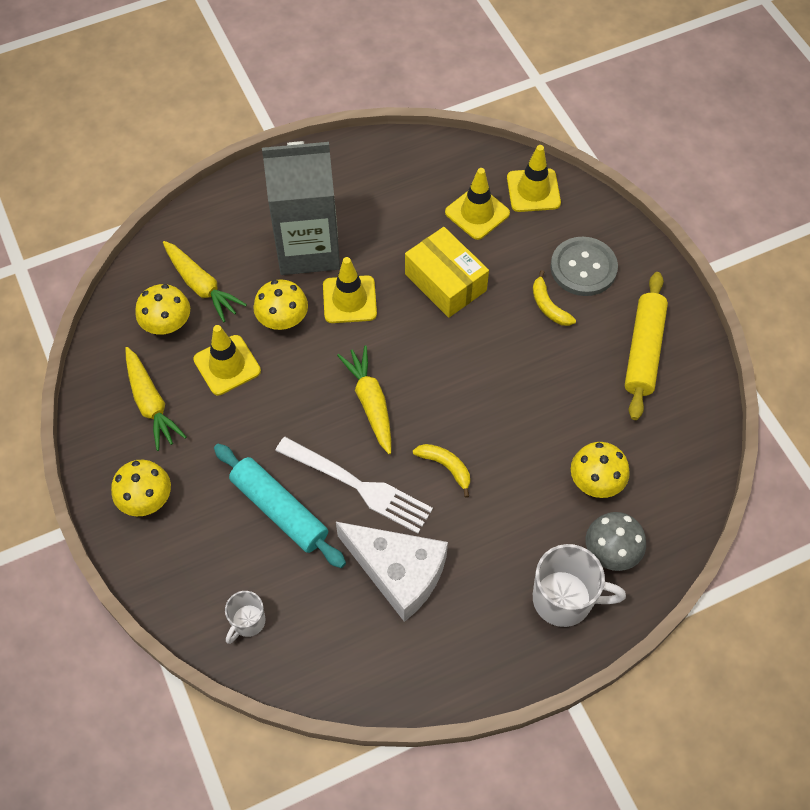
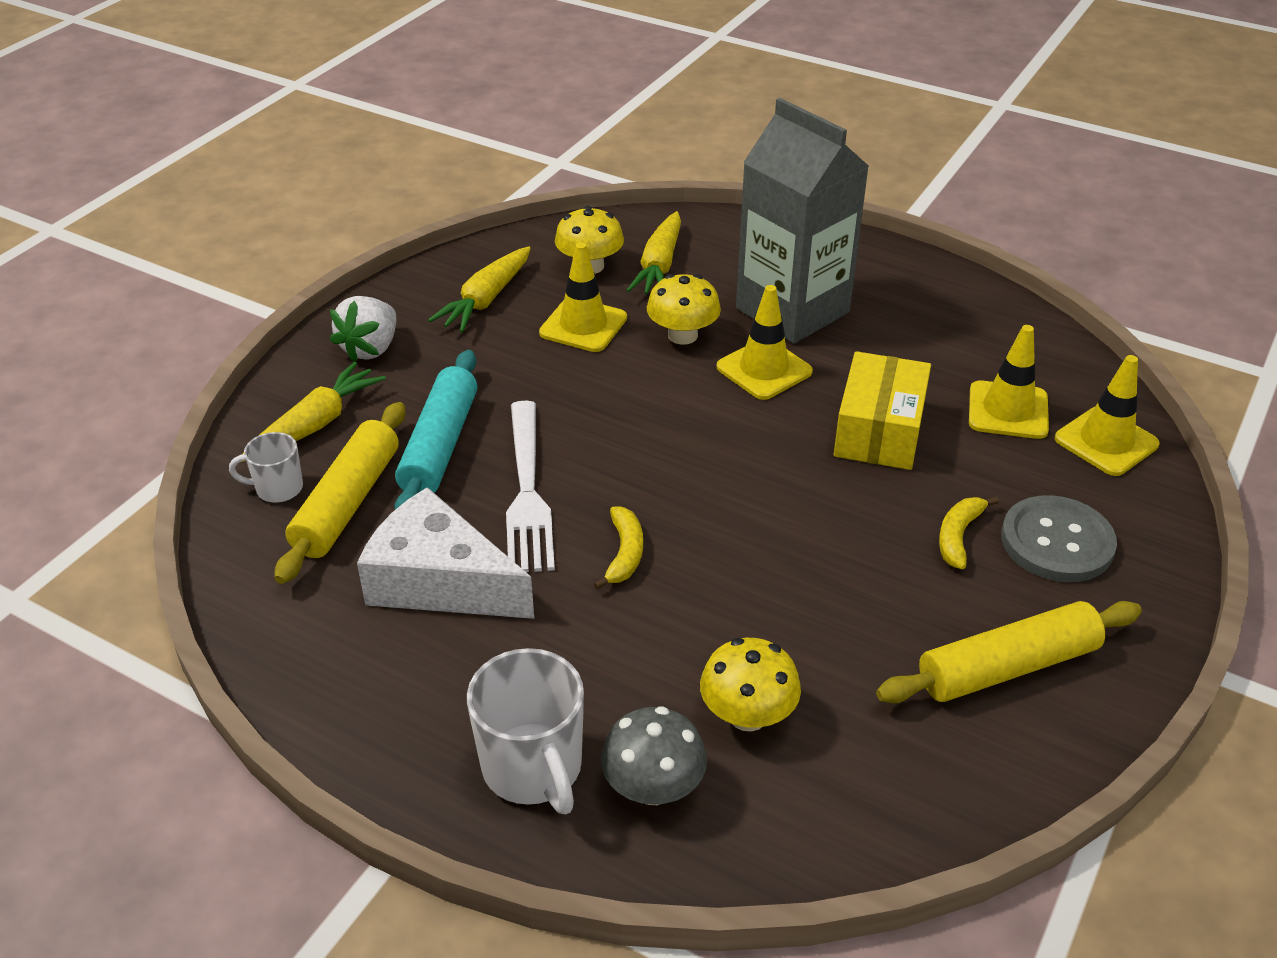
camera: 55 degrees right, 20 degrees down
(146, 499) = (370, 348): yellow mushroom -> white strawberry
(293, 588) = (347, 503): none -> yellow rolling pin
(370, 403) = (647, 449): yellow carrot -> yellow carrot (315, 424)
(398, 572) = (440, 581): white cheese -> white cheese turned 120 degrees clockwise

